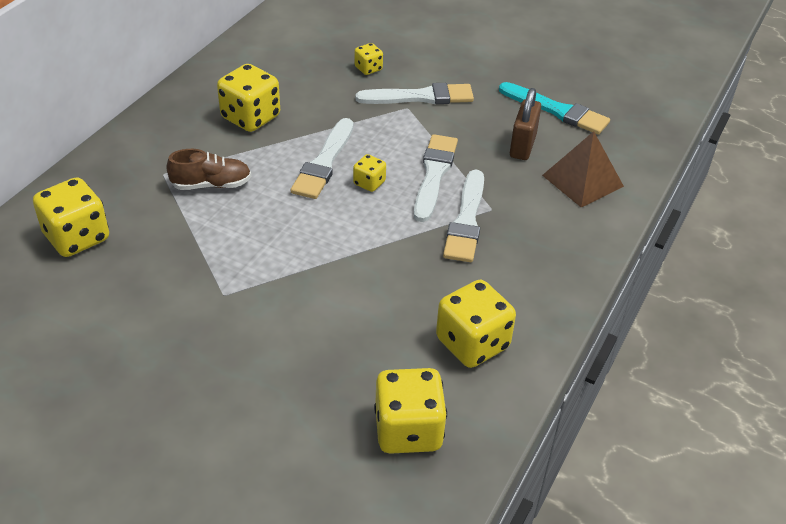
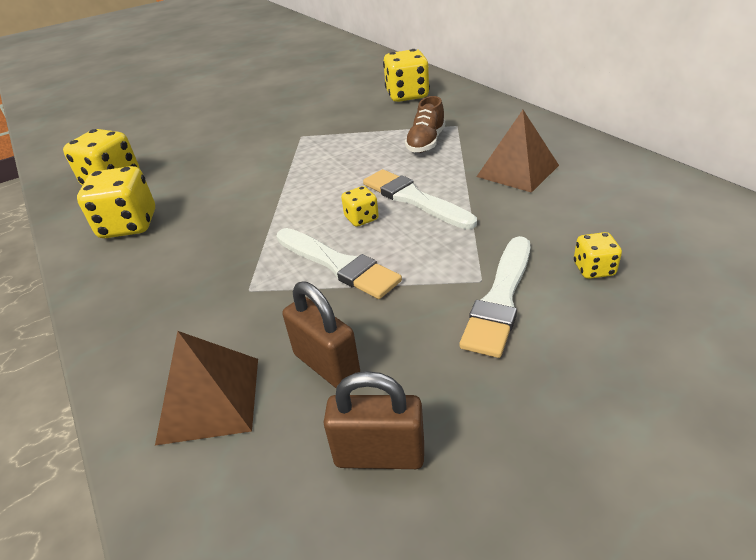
camera: 125 degrees right, 5 degrees down
(250, 117) = (517, 171): yellow dice -> brown pyramid
(466, 220) = (251, 265): white brush -> none
(557, 110) = (379, 455): turquoise brush -> brown padlock

